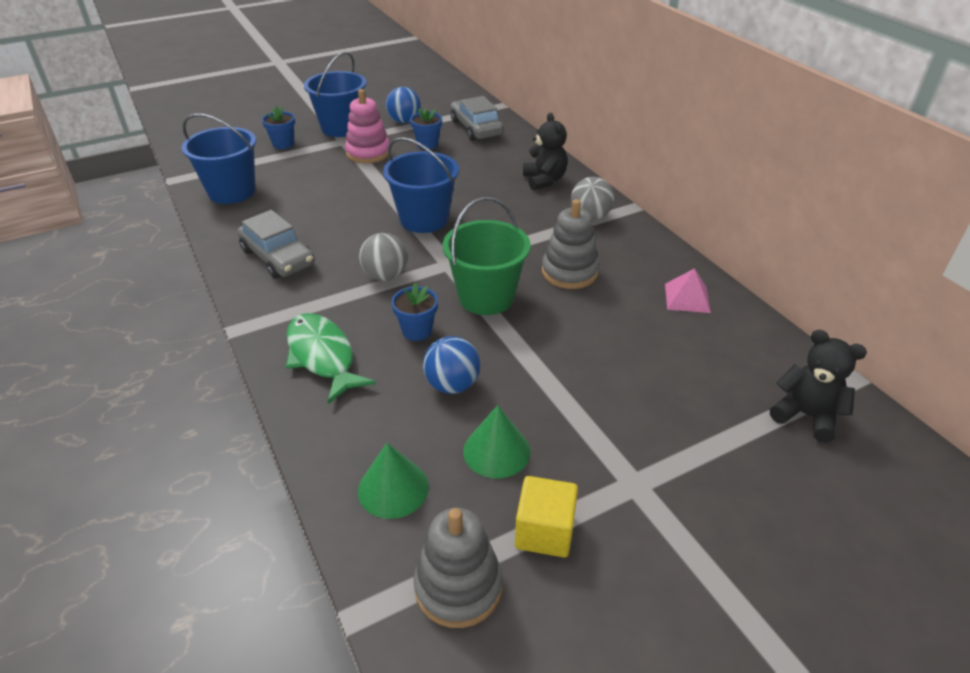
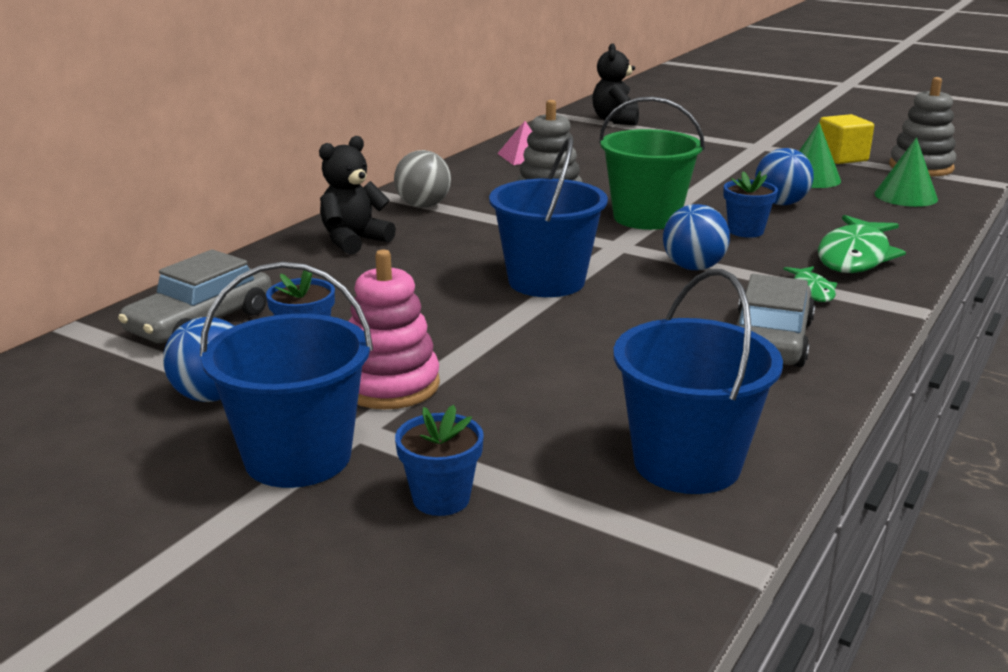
camera: 120 degrees left, 15 degrees down
(304, 304) = (812, 290): none -> green fish
(385, 276) = (693, 268): grey ball -> blue ball

